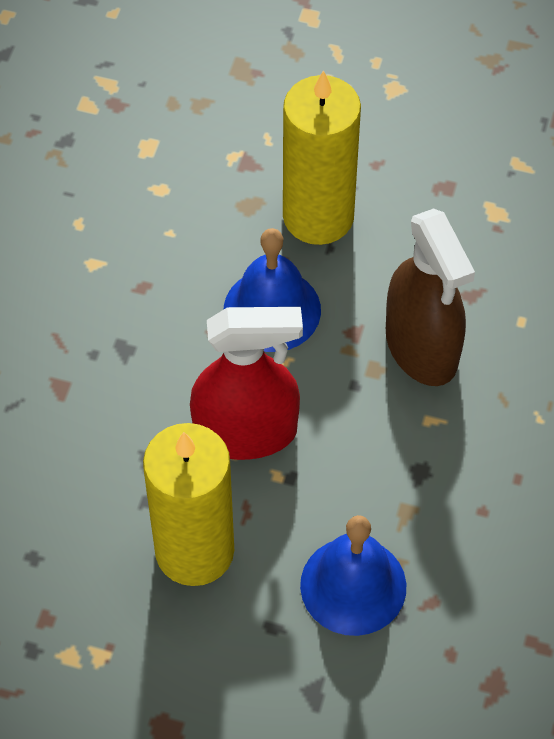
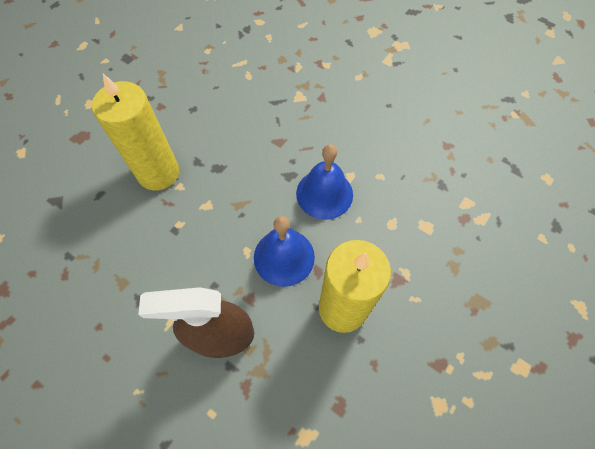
camera: 110 degrees right, 5 degrees up
(246, 432) = (212, 217): red spray bottle -> none
(353, 585) = (97, 239): blue bell -> blue bell (324, 194)

